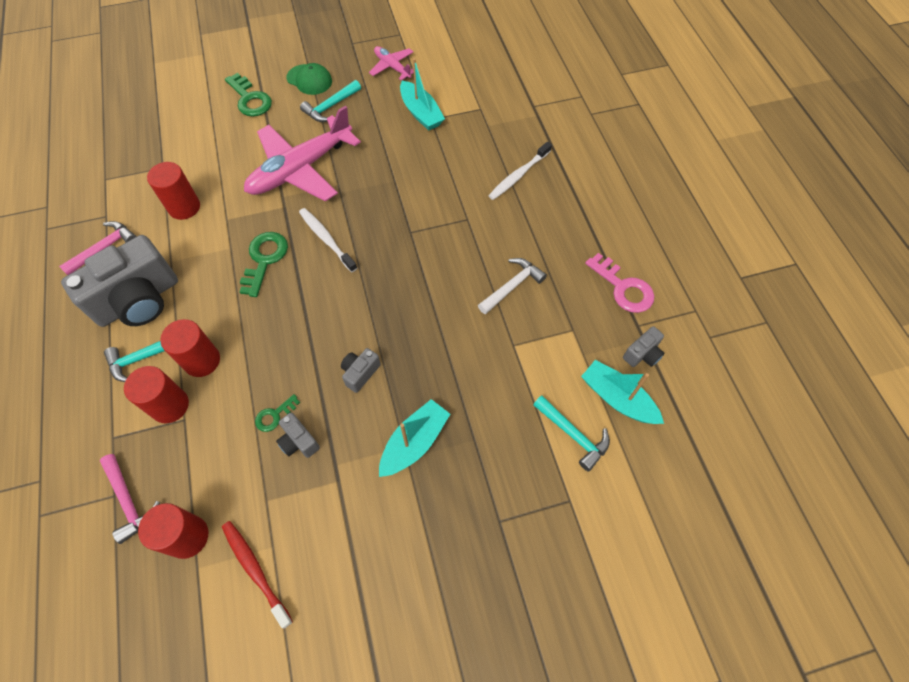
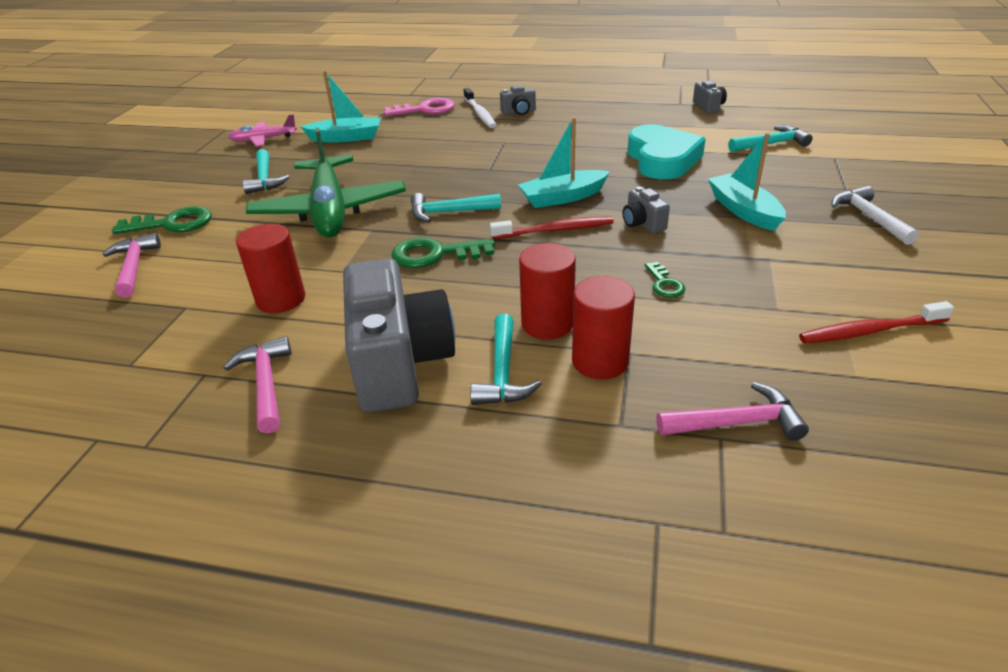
camera: 60 degrees left, 25 degrees down
(188, 537) = (809, 376): red cylinder -> none
(195, 116) = (134, 266): none -> pink hammer
(264, 259) = (435, 254): green key -> green key turned 45 degrees counterclockwise
(299, 441) = (708, 274): grey camera -> grey camera (519, 112)
(300, 169) = (330, 210): pink plane -> green plane
(309, 80) = (205, 183): green cap -> none
(326, 239) = (449, 212): white toothbrush -> turquoise hammer
(326, 317) = (555, 230): none -> red toothbrush
(489, 350) = (662, 159): none -> turquoise heart
(512, 286) = (599, 138): white hammer -> white hammer (869, 217)
(617, 398) = (745, 123): turquoise boat -> turquoise boat (562, 197)
(623, 288) = (639, 101): pink key -> pink key (425, 109)

